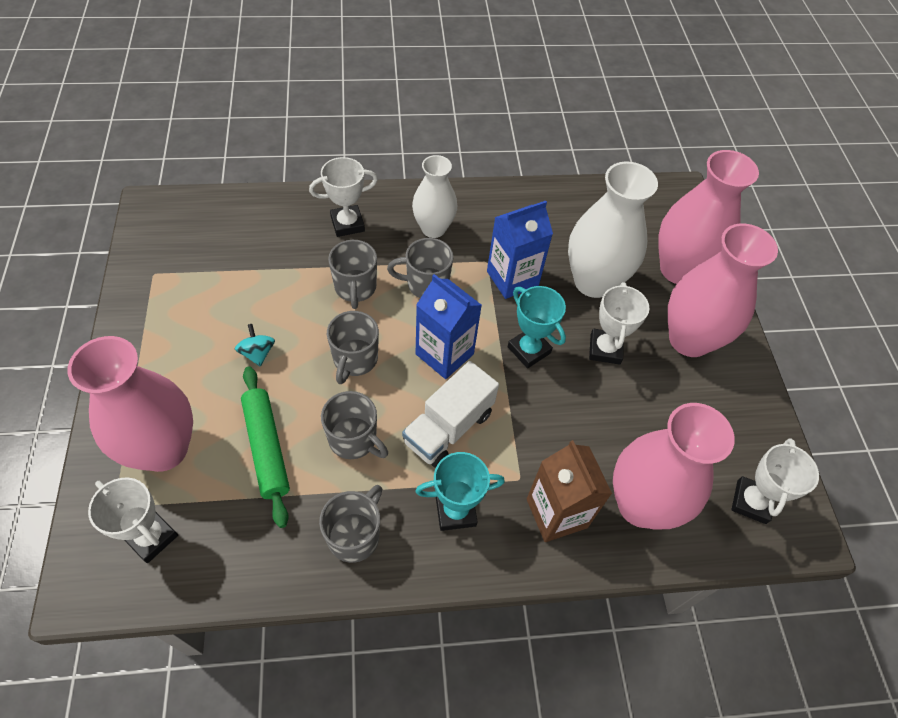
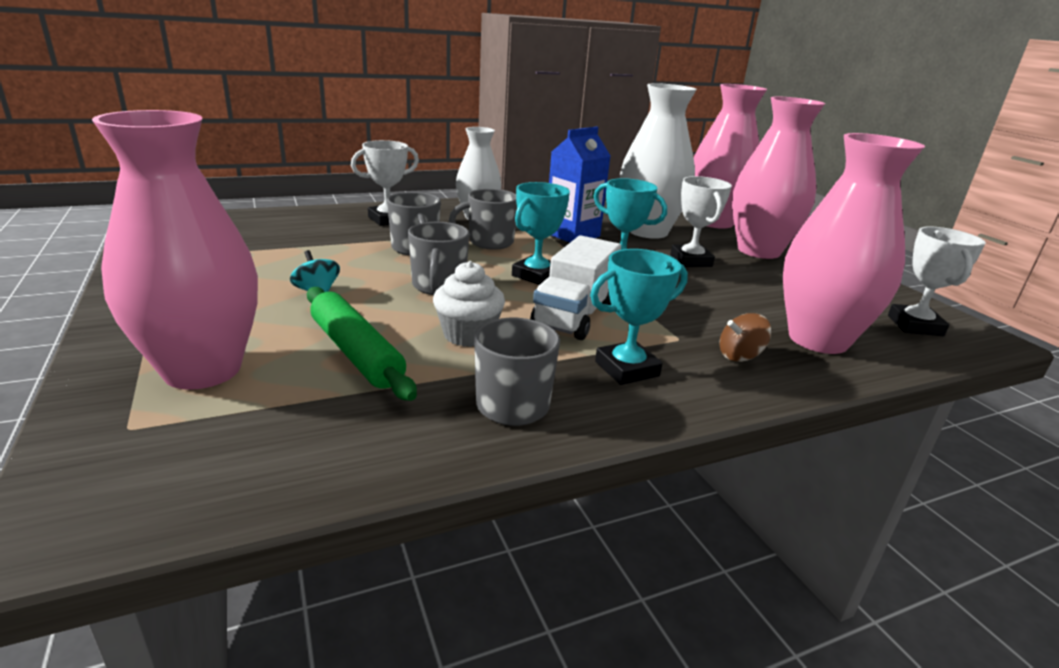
camera: 15 degrees left, 30 degrees down
(151, 537) = (197, 449): white trophy -> none
(354, 439) = (468, 335): grey mug -> white cupcake
(444, 354) = (536, 275): blue carton -> turquoise trophy
(556, 513) = (740, 356): brown carton -> brown spinning top

